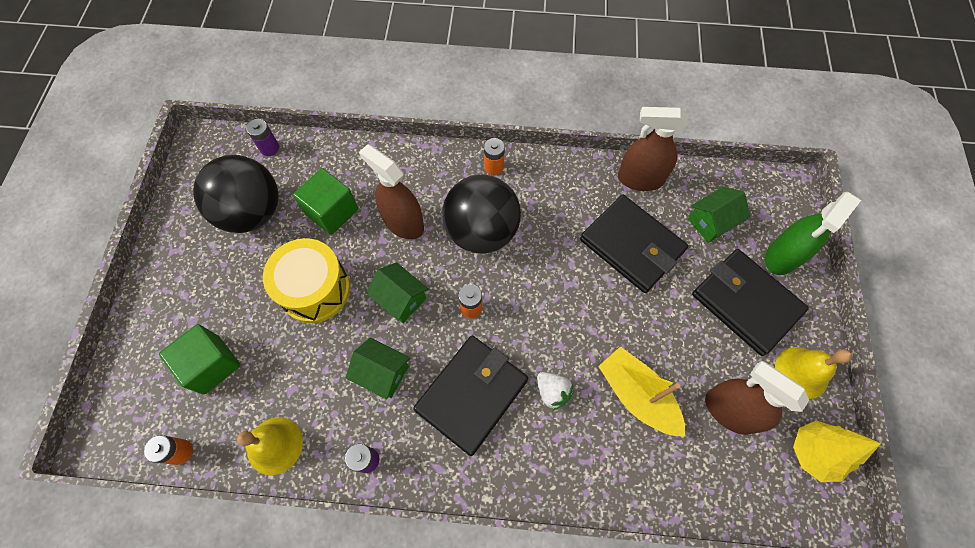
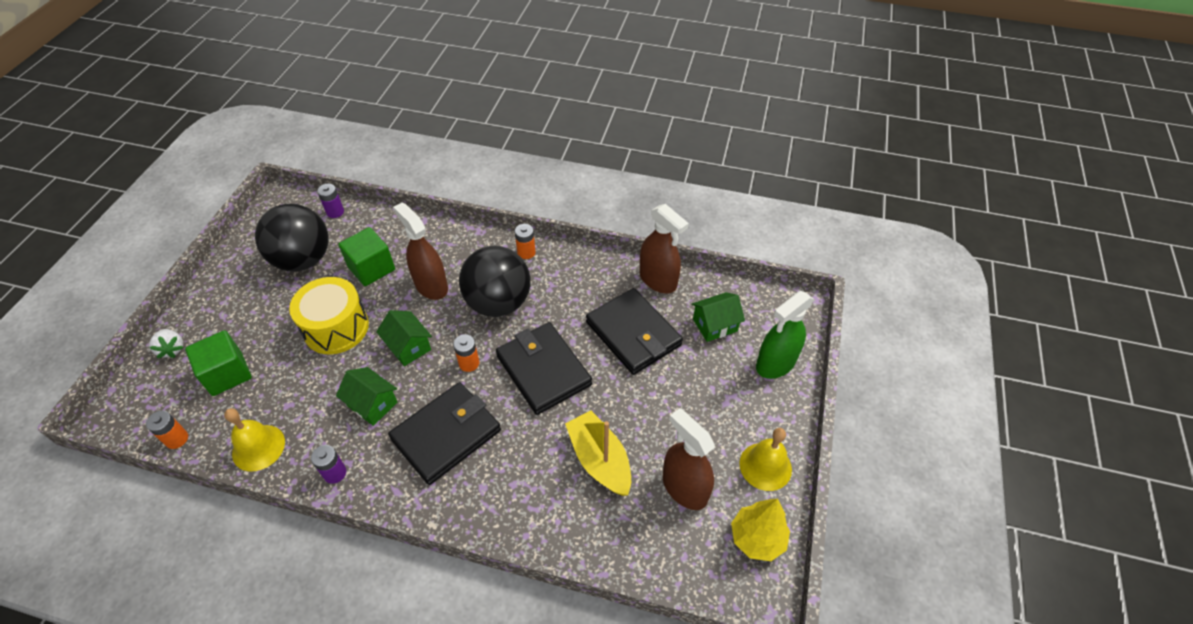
camera: 10 degrees right, 15 degrees down
(552, 392) = (521, 444): white strawberry -> white strawberry (172, 349)
(640, 179) = (658, 280): brown spray bottle -> brown spray bottle turned 150 degrees counterclockwise
(745, 303) = (728, 398): black wallet -> black wallet (543, 370)

